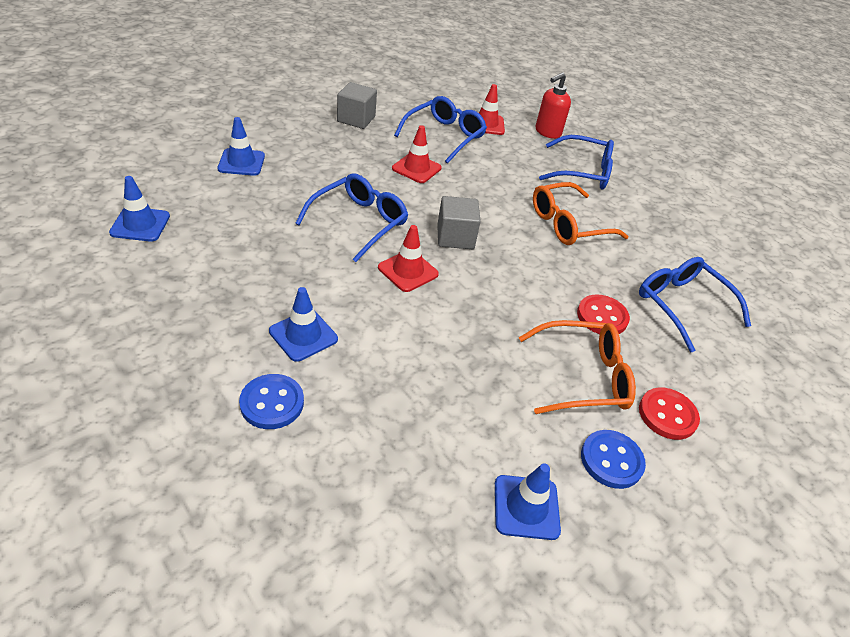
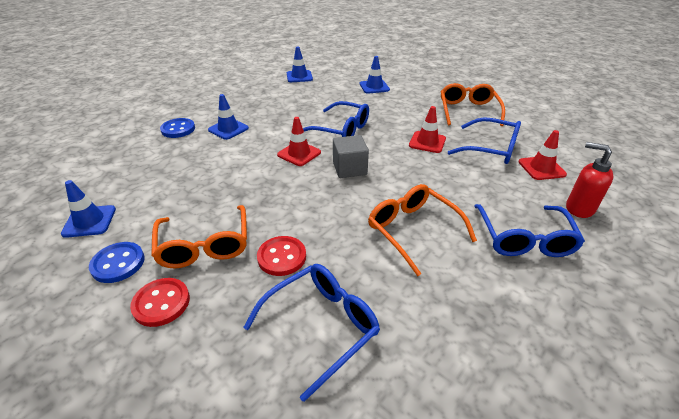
camera: 85 degrees right, 5 degrees down
(356, 119) = (468, 111): grey cube -> orange glasses

